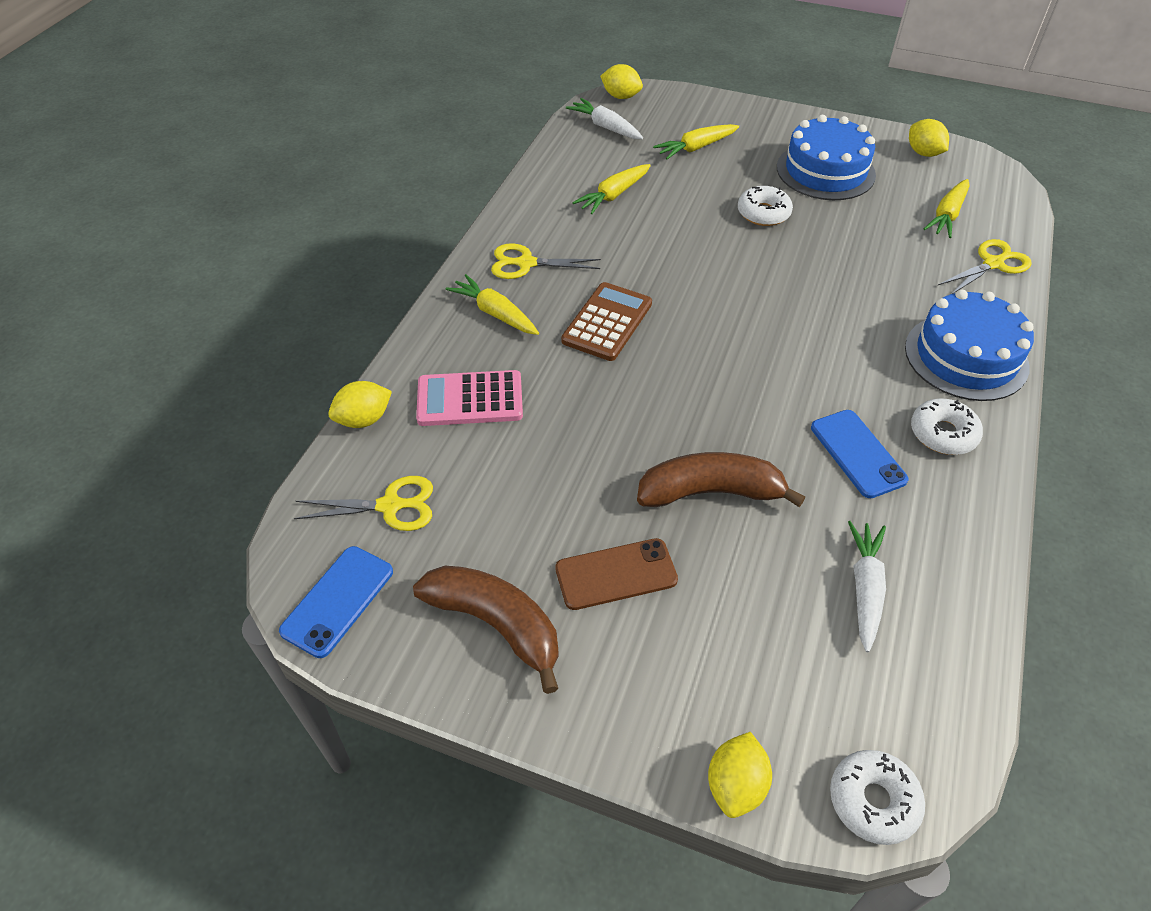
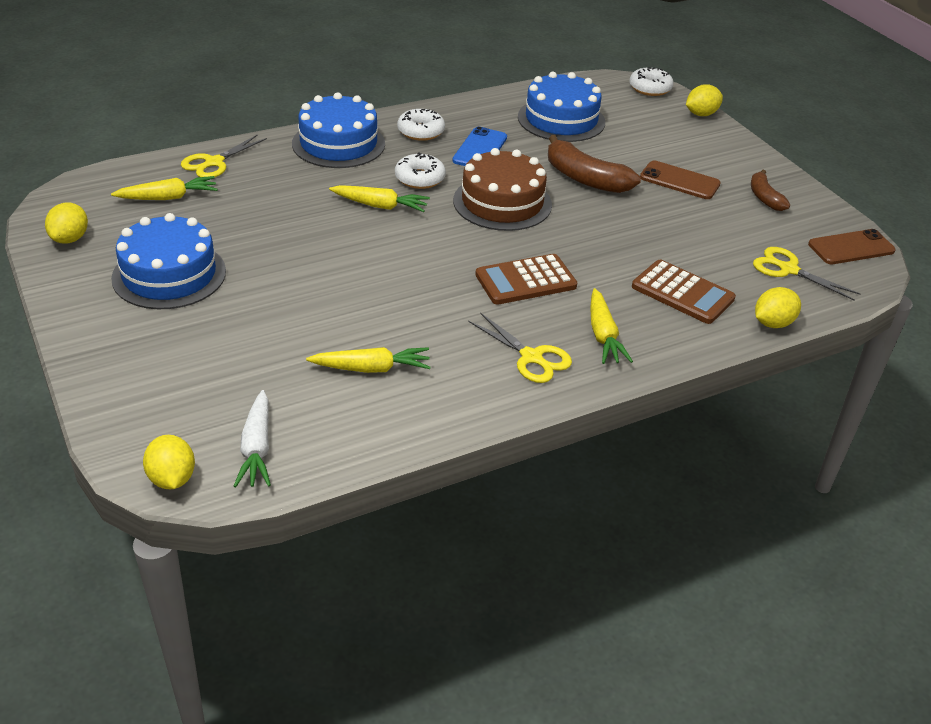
camera: 140 degrees left, 10 degrees down
(338, 601) = (851, 248): blue phone -> brown phone
(364, 419) = (773, 323): yellow lemon -> yellow lemon turned 45 degrees counterclockwise
(470, 399) = (682, 293): pink calculator -> brown calculator
(496, 624) = (764, 197): brown banana -> brown banana, size x0.59
(696, 148) = (221, 364): yellow carrot -> yellow carrot (380, 206)
(735, 393) = (502, 202): none -> brown cake
(763, 213) = (284, 277): white donut -> white donut (420, 178)
(865, 588) = (561, 119): white carrot -> blue cake
(993, 264) = (214, 162): yellow scissors -> yellow scissors turned 60 degrees counterclockwise

